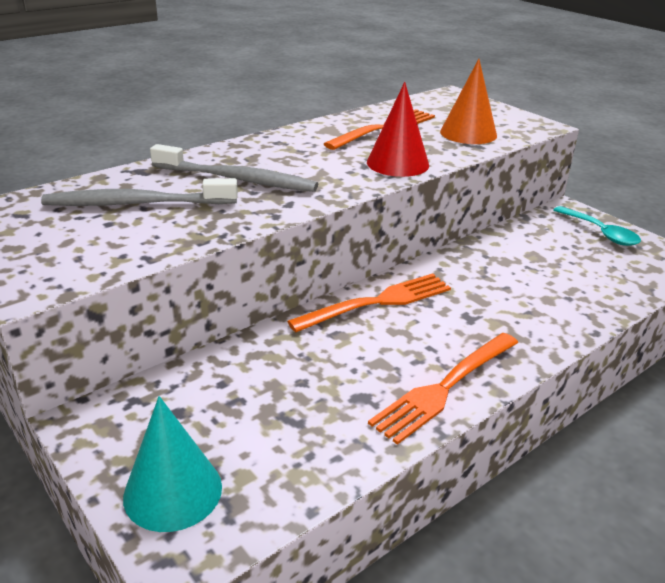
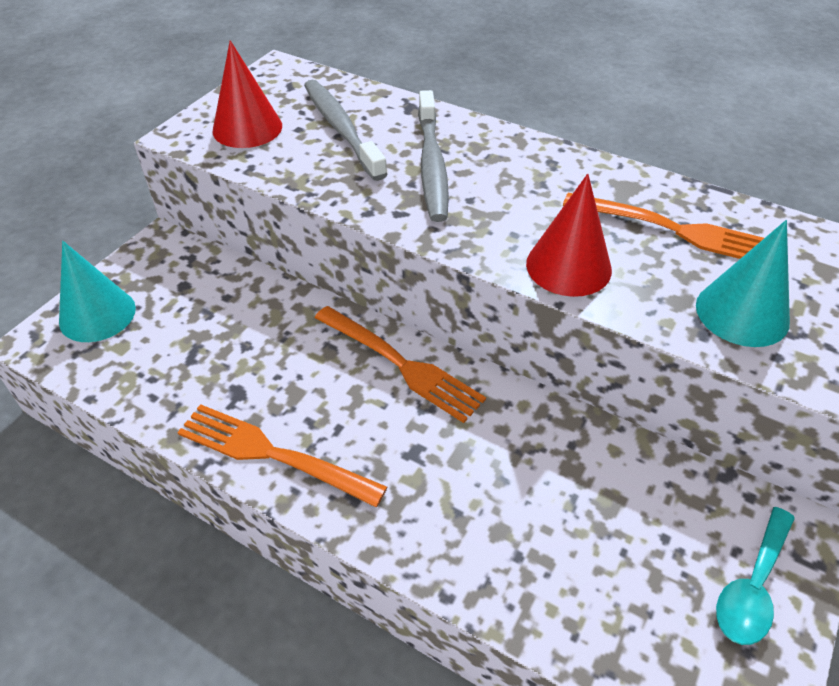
camera: 70 degrees right, 15 degrees up
(72, 248) = (247, 128): none -> red cone
(468, 133) = (742, 313): orange cone -> turquoise cone

